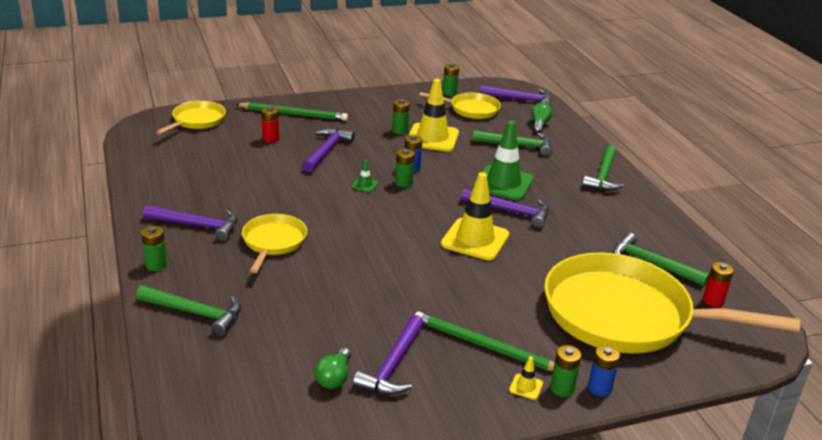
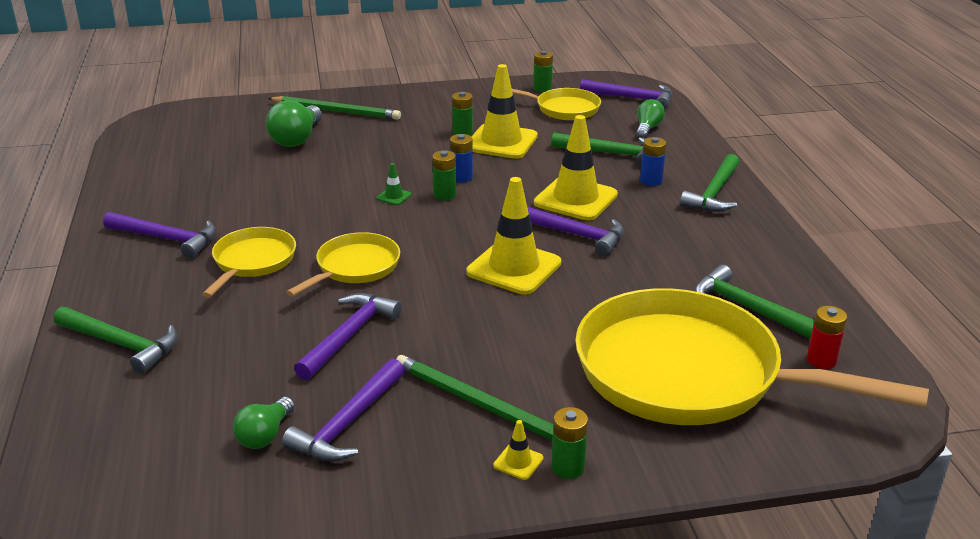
camera: 10 degrees right, 0 degrees up
(156, 265) = (98, 284): green battery -> none
(197, 121) = (215, 117): yellow pan -> yellow pan (355, 267)
(270, 139) = (297, 139): red battery -> green light bulb
(327, 151) = (361, 154): purple hammer -> purple hammer (349, 336)
(503, 183) = (575, 199): green traffic cone -> yellow traffic cone
(599, 388) = (621, 470): blue battery -> blue battery (651, 181)

